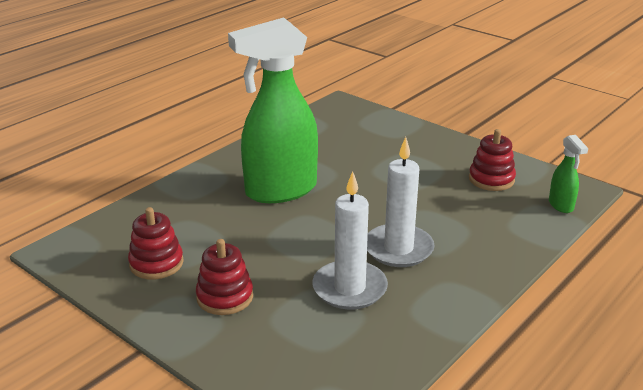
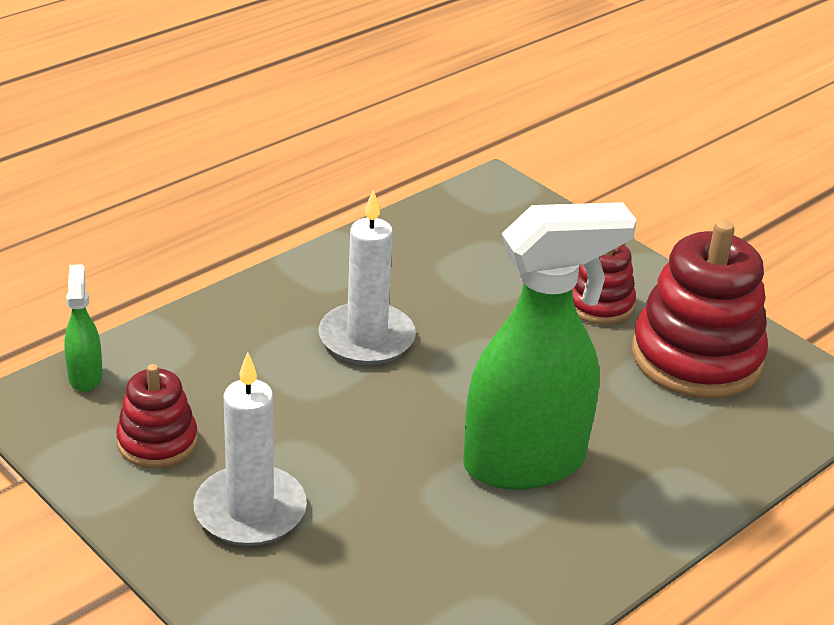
camera: 175 degrees left, 5 degrees up
(156, 263) = (696, 358): red stacking toy -> red stacking toy, size x1.83
(349, 288) = (446, 296): white candle -> white candle (250, 510)

